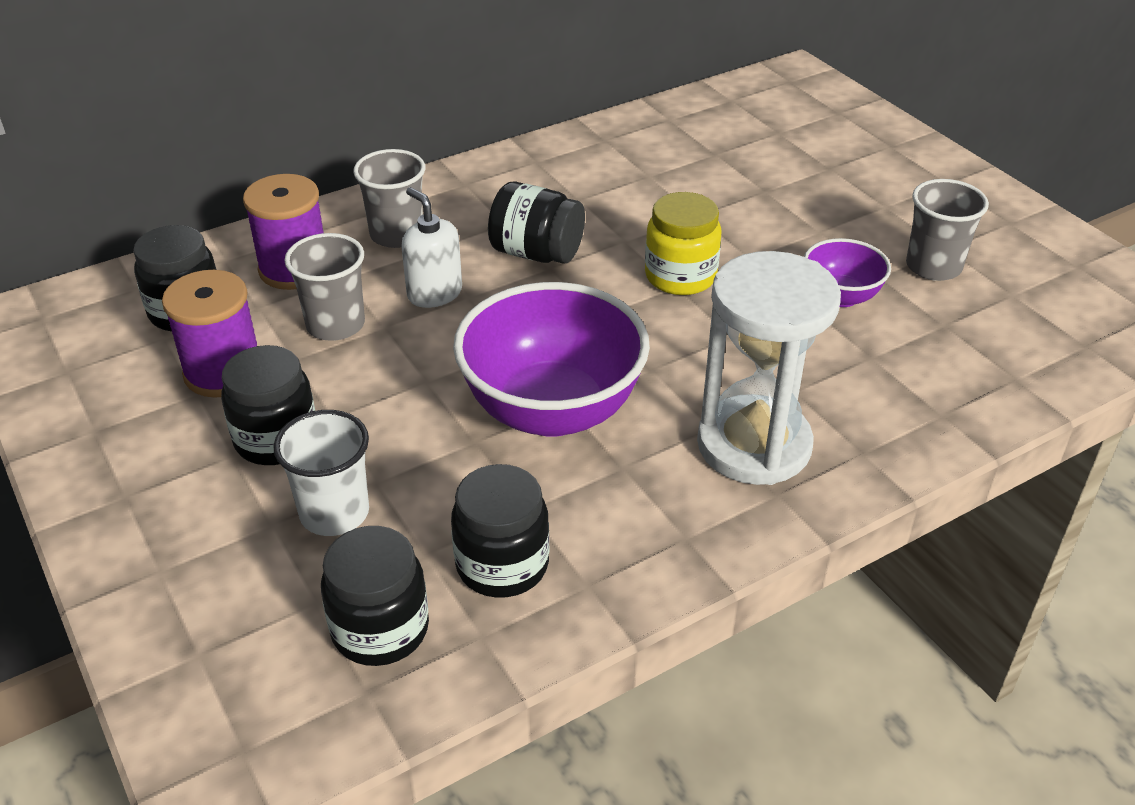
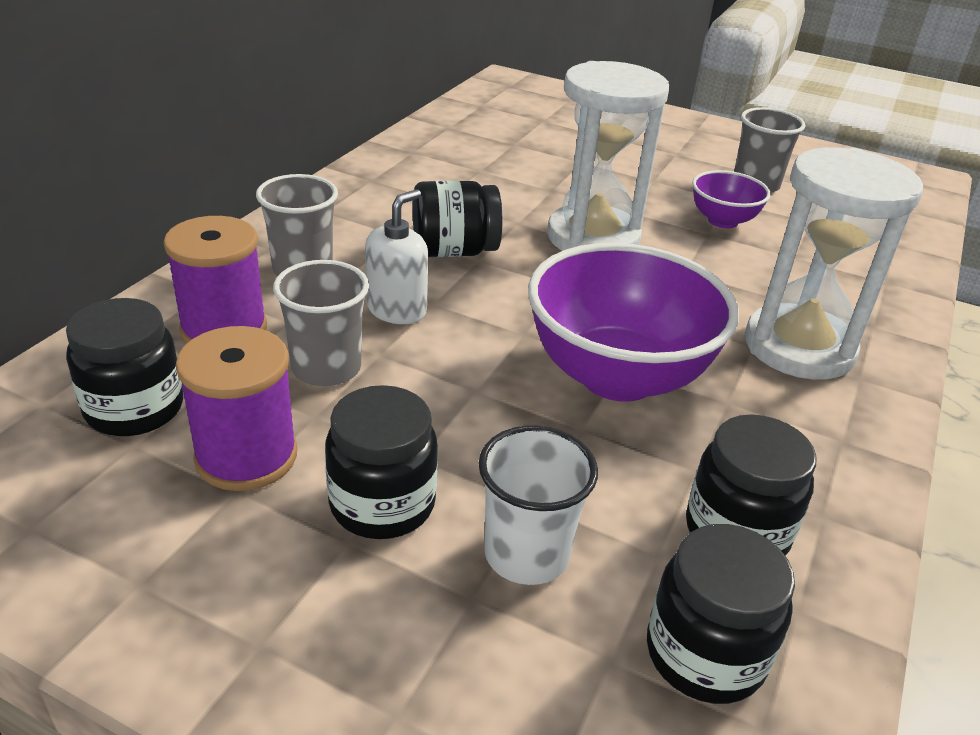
camera: 35 degrees left, 5 degrees down
(434, 293) = (397, 310): white soap dispenser -> white soap dispenser turned 105 degrees clockwise
(680, 276) = (593, 238): yellow jar -> white hourglass

